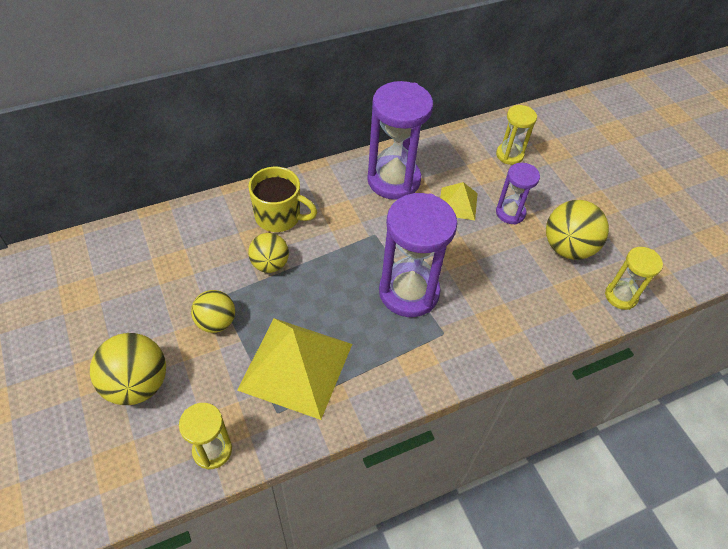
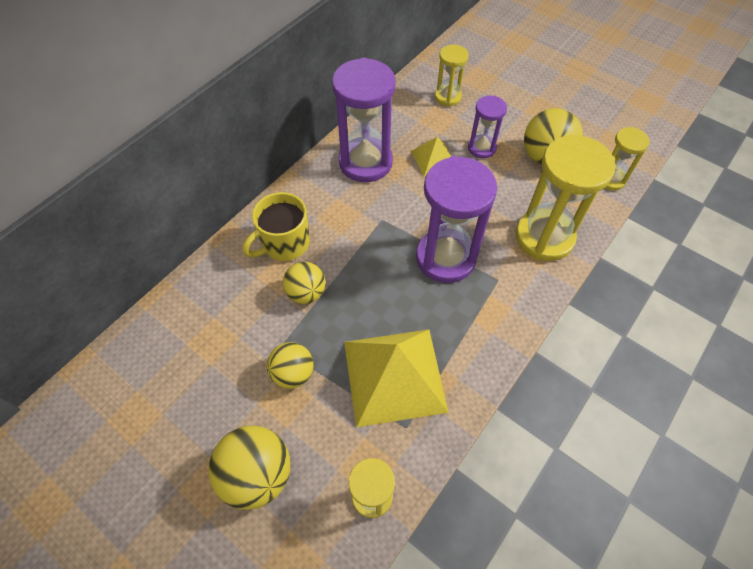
camera: 25 degrees left, 5 degrees up
(279, 217) = (284, 243): yellow mug -> yellow mug turned 150 degrees clockwise
(515, 317) = (544, 237): none -> yellow hourglass

